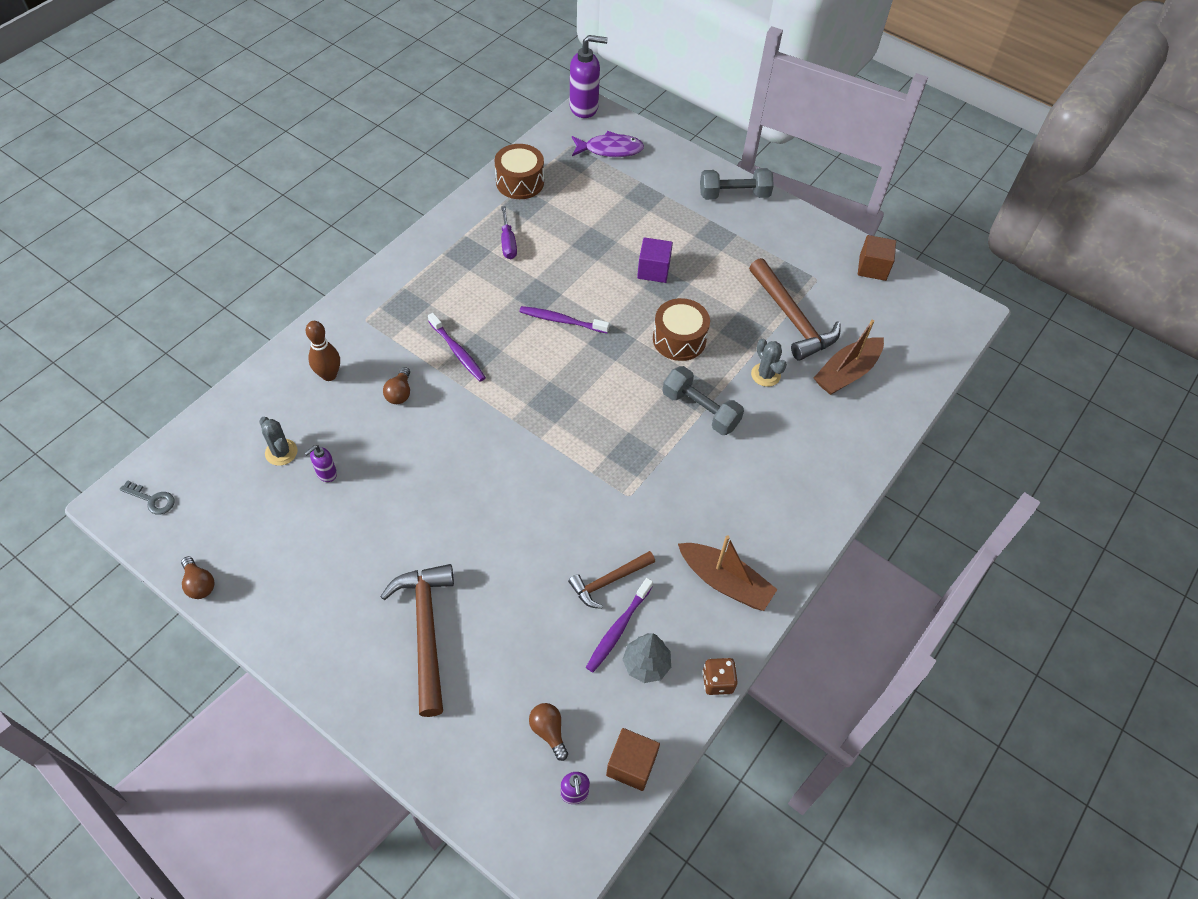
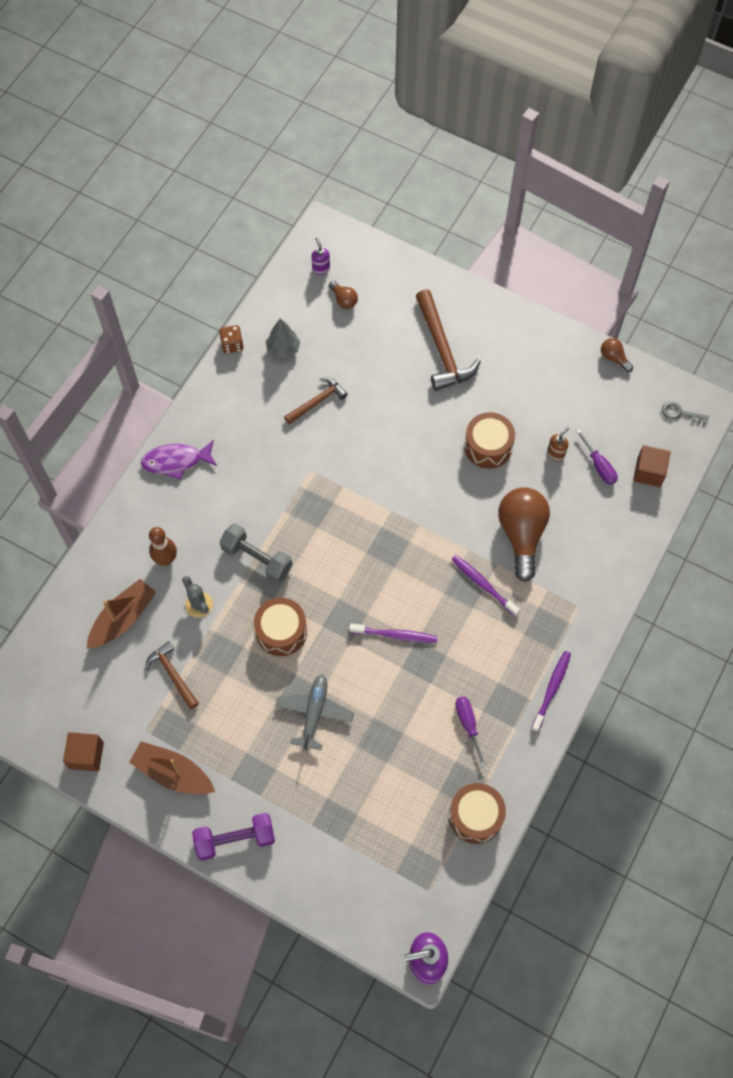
camera: 175 degrees right, 10 degrees up
(281, 452) = (599, 466): grey cactus -> purple screwdriver
(326, 474) = (556, 453): purple soap dispenser -> brown soap dispenser
(329, 375) = (588, 543): brown bowling pin -> brown bowling pin (166, 559)
(400, 393) = (521, 535): brown light bulb -> brown light bulb, size x2.18
(406, 493) = (488, 447): none -> brown drum
(610, 149) = (383, 890): purple fish -> purple fish (176, 461)
(618, 629) = (306, 369): purple toothbrush -> purple toothbrush (551, 689)
(631, 765) = (286, 288): brown cube -> brown cube (648, 472)
(653, 270) = (314, 713): purple cube -> grey plane
(725, 582) = (229, 413): brown boat -> brown boat (173, 773)
(734, 195) = (235, 839): grey dumbbell -> purple dumbbell
(792, 318) = (172, 674): brown hammer -> brown hammer, size x0.59

